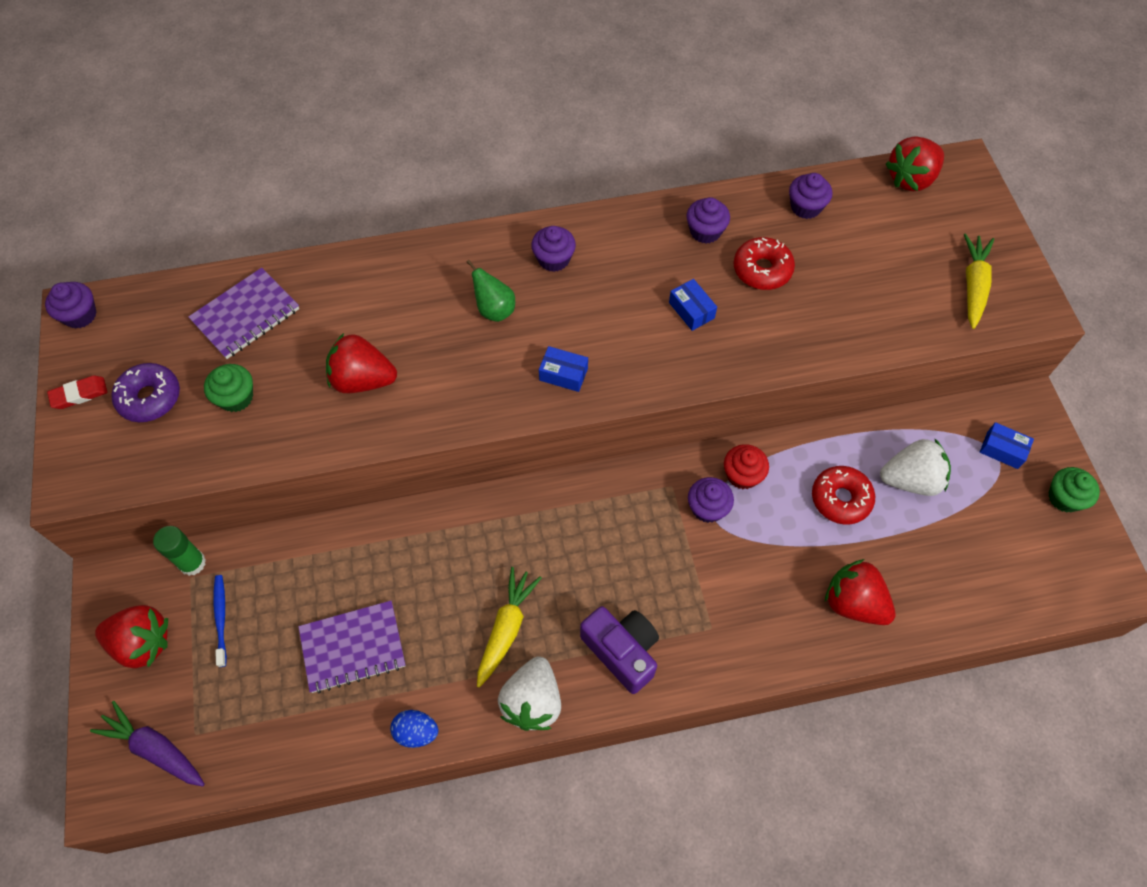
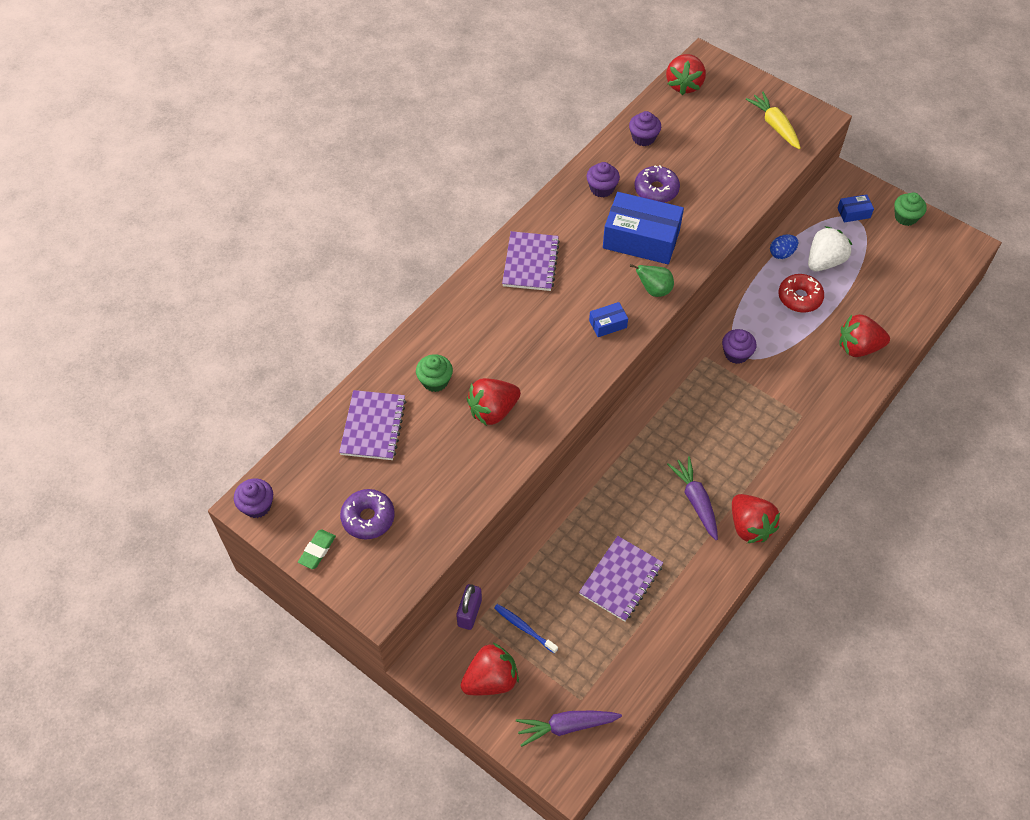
camera: 40 degrees left, 5 degrees down
(79, 394) = (317, 550): red eraser -> green eraser
(192, 563) = (469, 613): green glue stick -> purple padlock
(236, 397) = (425, 477): green cupcake -> green cupcake (435, 381)
(416, 732) = (705, 593): blue egg -> blue egg (781, 253)
(494, 310) = (527, 316): green pear -> green pear (654, 290)
(506, 628) = (695, 501): yellow carrot -> purple carrot
(532, 701) = (750, 526): white strawberry -> red strawberry
(553, 259) = (530, 263): purple cupcake -> purple notebook
(622, 651) = (769, 463): purple camera -> none
(691, 310) = (641, 239): blue box -> blue box, size x2.23
(742, 475) = (736, 322): red cupcake -> none
(762, 270) = (656, 190): red donut -> purple donut

